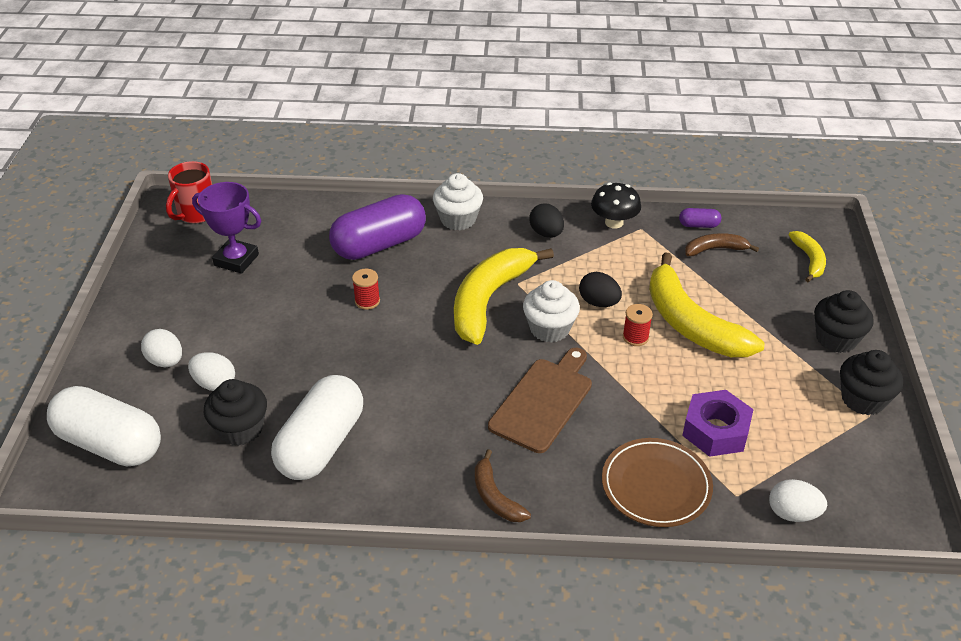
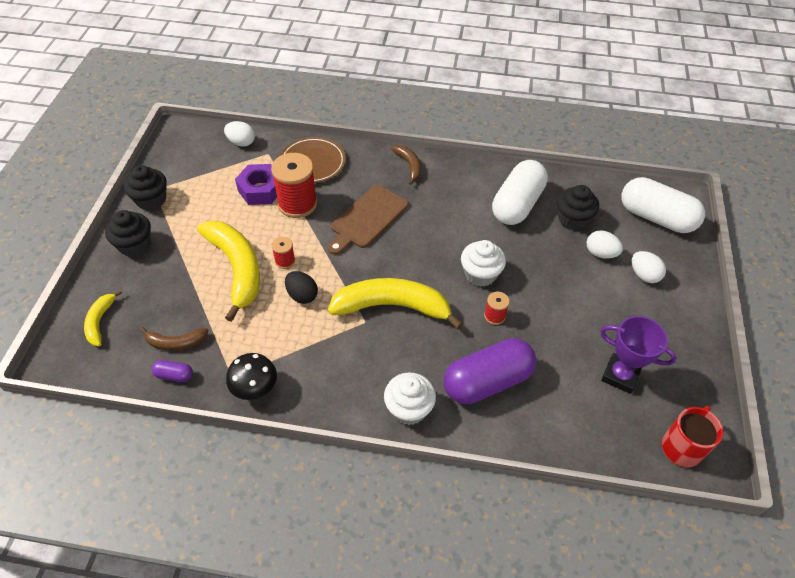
camera: 175 degrees left, 10 degrees up
(489, 300) = (392, 306): yellow banana -> yellow banana turned 120 degrees counterclockwise
(546, 233) = (325, 379): black egg -> none
(549, 328) = (348, 275): white cupcake -> white cupcake (480, 274)
(651, 414) = (297, 204): none -> red spool

